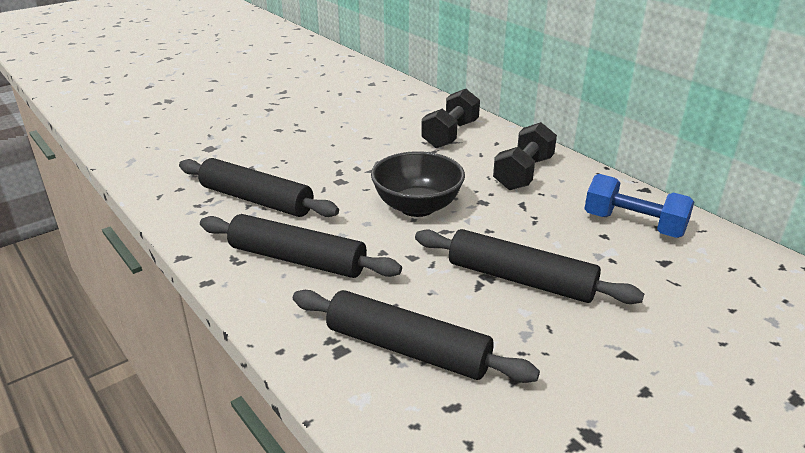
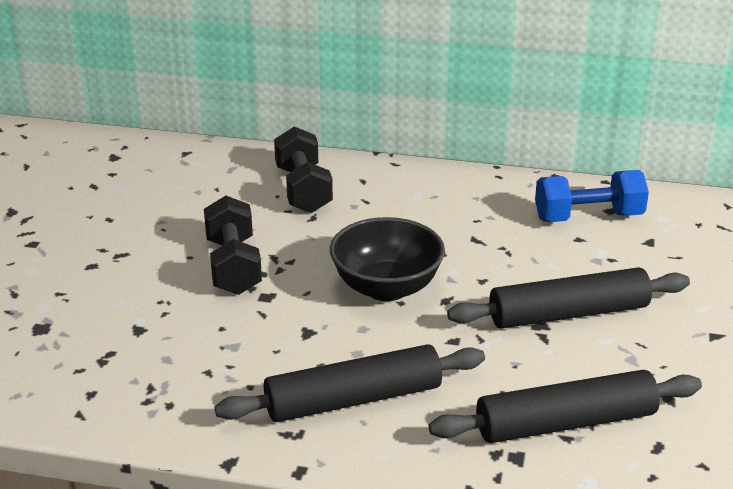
camera: 40 degrees left, 0 degrees up
(256, 200) = (208, 361): black rolling pin -> none
(523, 173) = (434, 205): black dumbbell -> black dumbbell (233, 266)

